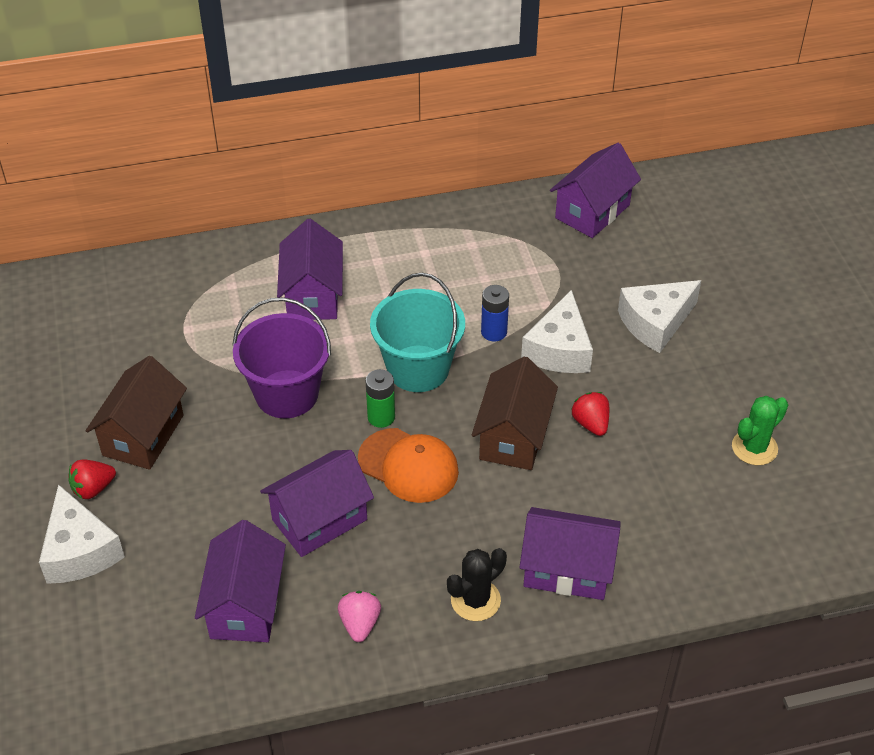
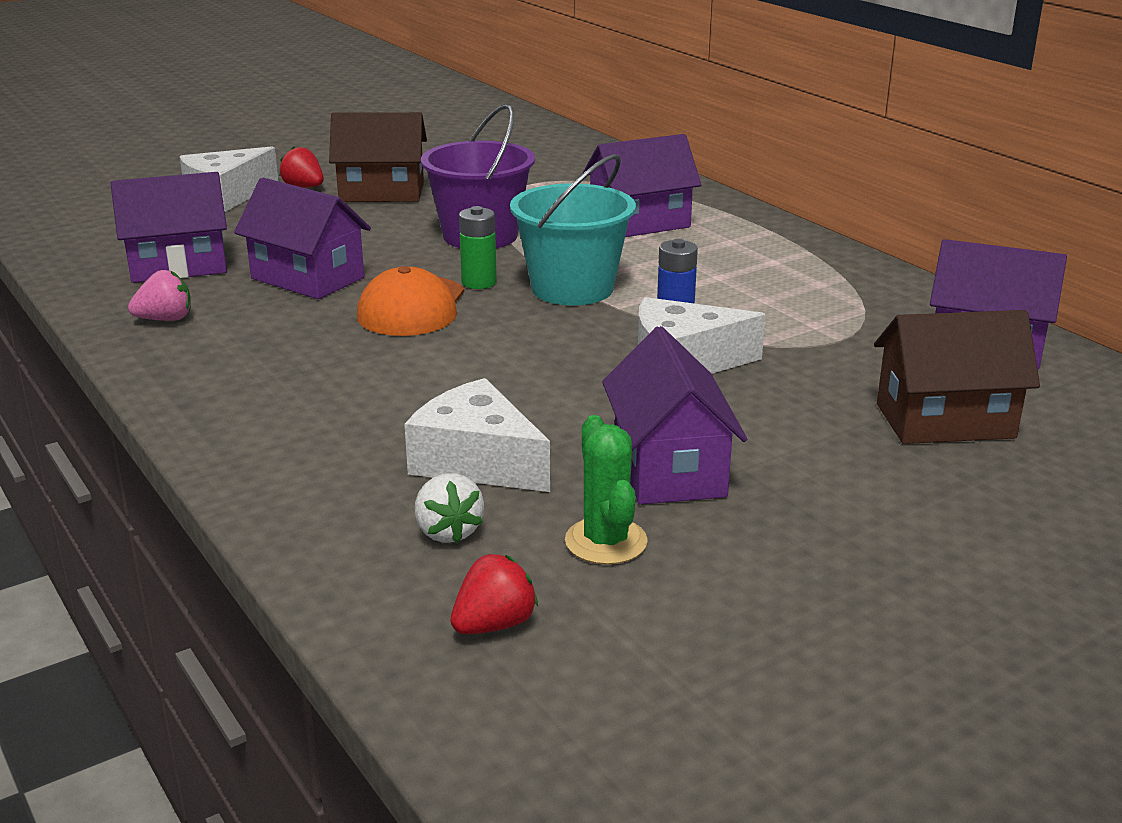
camera: 70 degrees right, 20 degrees down
(475, 600) = (216, 374): black cactus -> none
(513, 437) = (499, 357): brown house -> brown house (944, 421)
(567, 570) = (285, 423): purple house -> purple house (668, 468)
(591, 423) = (559, 403): red strawberry -> red strawberry (494, 625)
(655, 323) = (806, 423): white cheese -> white cheese (477, 461)
(726, 513) = (448, 532): none -> white strawberry
(754, 448) = (606, 541): green cactus -> green cactus turned 45 degrees clockwise

